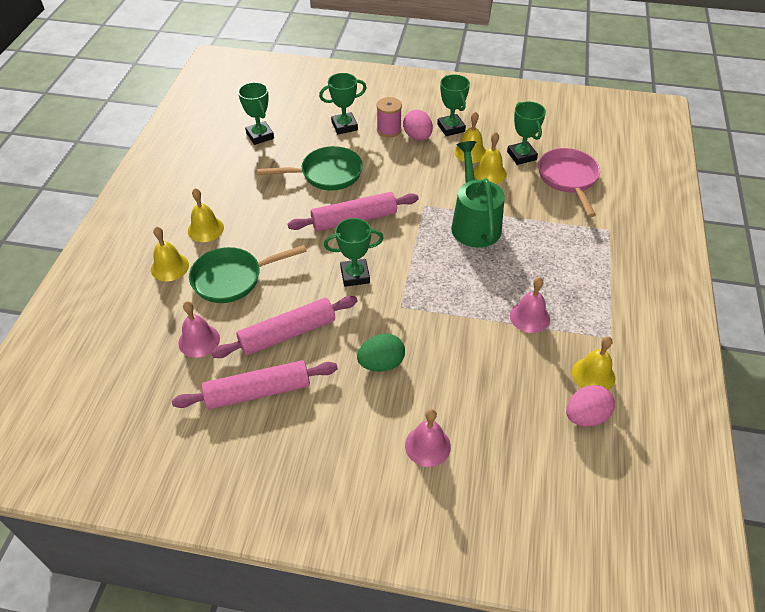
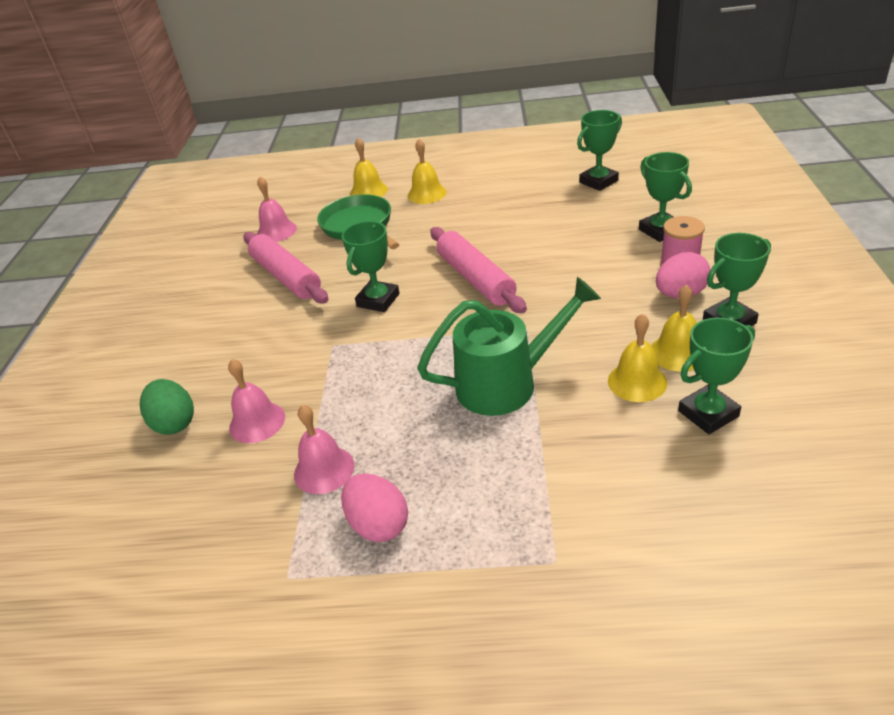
camera: 85 degrees right, 10 degrees down
(258, 392) = (213, 278): pink rolling pin -> none
(327, 174) = (552, 241): green pan -> none
(355, 275) = (378, 300): green trophy -> green trophy turned 45 degrees clockwise
(381, 364) = (244, 347): green egg -> green egg (174, 423)
(427, 446) = (127, 404): pink bell -> pink bell (257, 422)
(568, 179) = (677, 486): pink pan -> none
(585, 416) = (140, 553): pink egg -> pink egg (378, 524)
(593, 375) = (213, 557): yellow bell -> none

